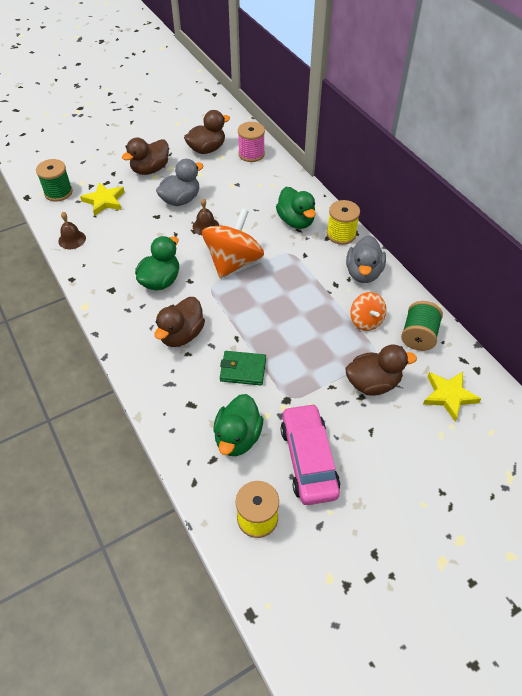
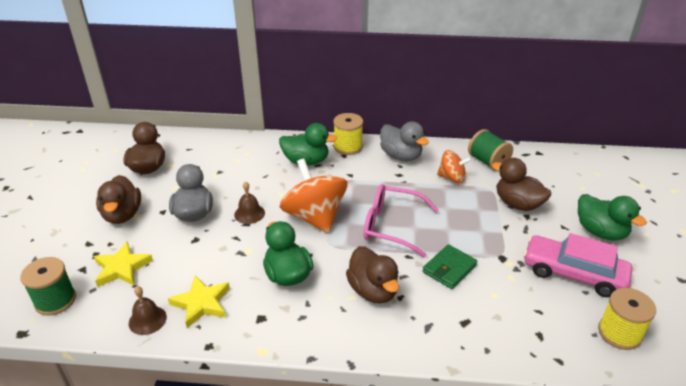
camera: 55 degrees left, 15 degrees down
(238, 437) = (524, 306): green duck -> green duck (600, 232)
(251, 154) = (192, 147): pink spool -> none
(263, 311) = (392, 226): none -> pink glasses
(373, 383) = (517, 204): brown duck -> brown duck turned 75 degrees counterclockwise
(448, 396) = (554, 175): yellow star -> yellow star (201, 303)

